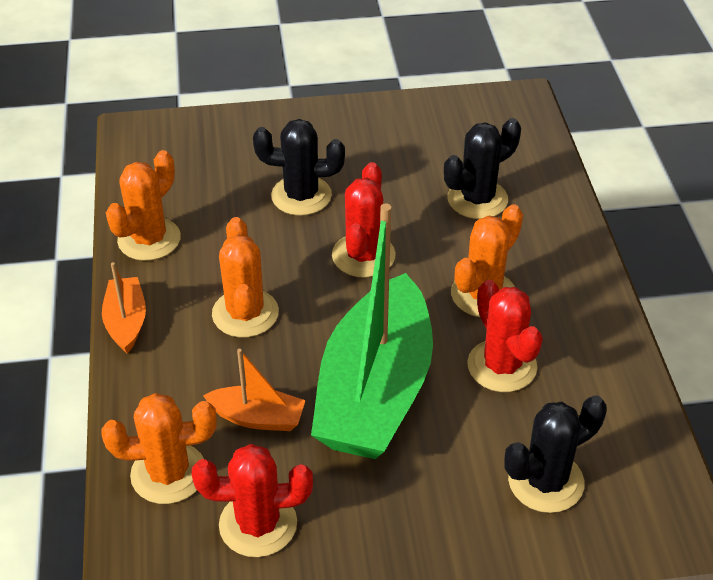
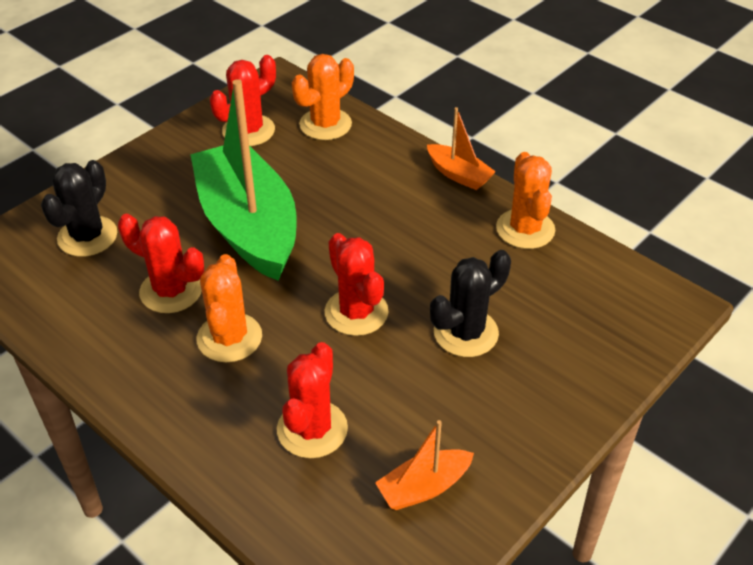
camera: 140 degrees right, 0 degrees up
(245, 313) = (391, 222): orange cactus -> none
(257, 418) = (307, 173): orange boat -> orange boat (424, 487)
(477, 199) = (312, 429): black cactus -> red cactus

